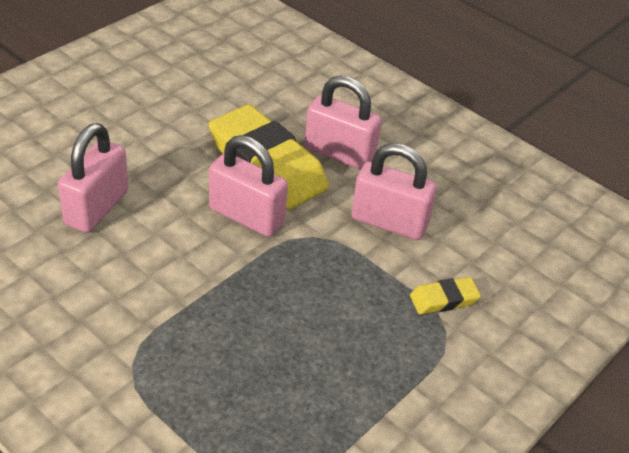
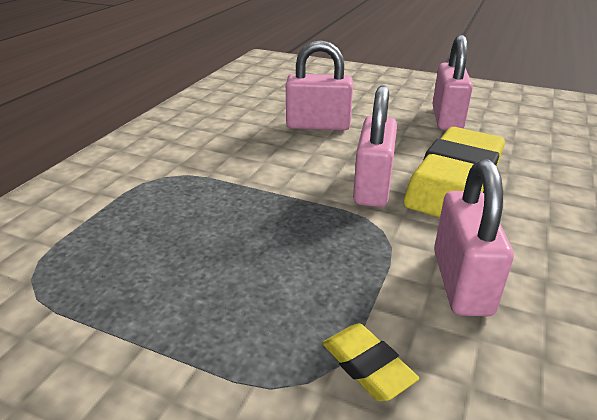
camera: 75 degrees right, 10 degrees down
(339, 154) = (529, 220): pink padlock -> pink padlock (447, 118)

